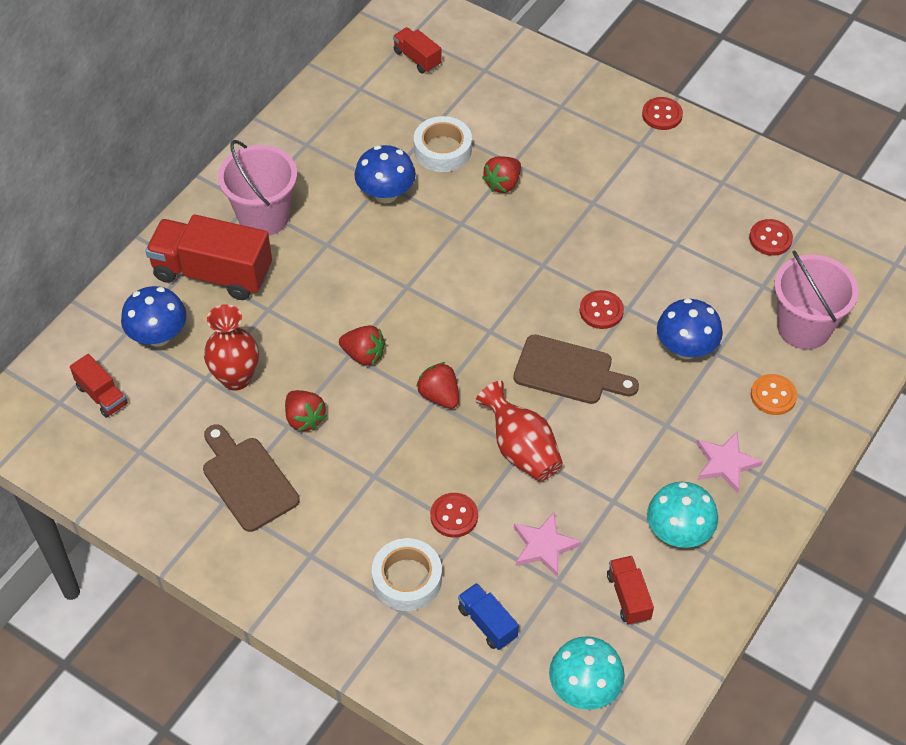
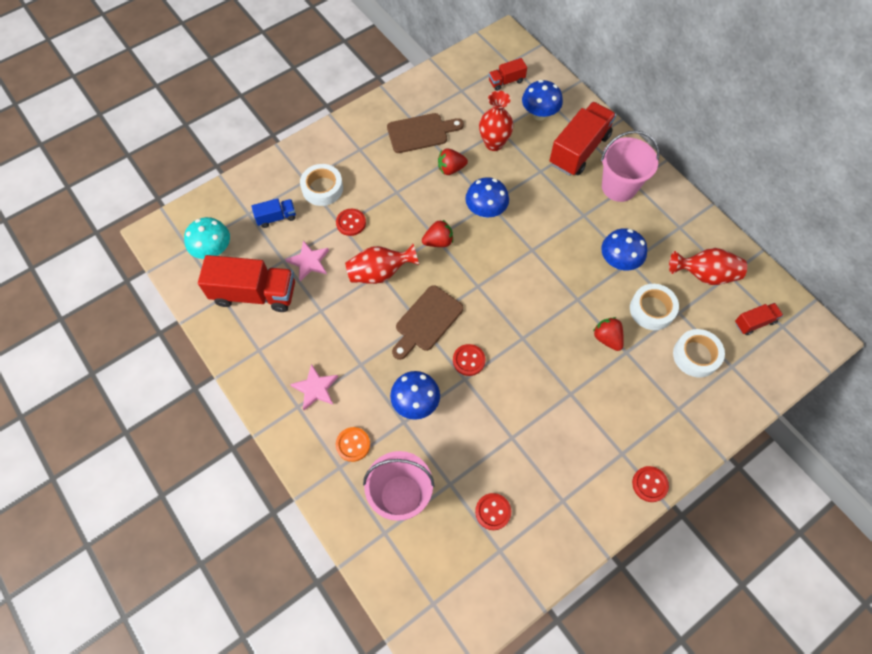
camera: 110 degrees right, 10 degrees up
(363, 355) = (485, 211): red strawberry -> blue mushroom
(370, 110) = (704, 275): none -> red vase
(486, 101) = (696, 355): none -> white tape
(628, 597) = (254, 294): red truck -> red truck, size x2.01
(678, 533) = (281, 338): turquoise mushroom -> none

